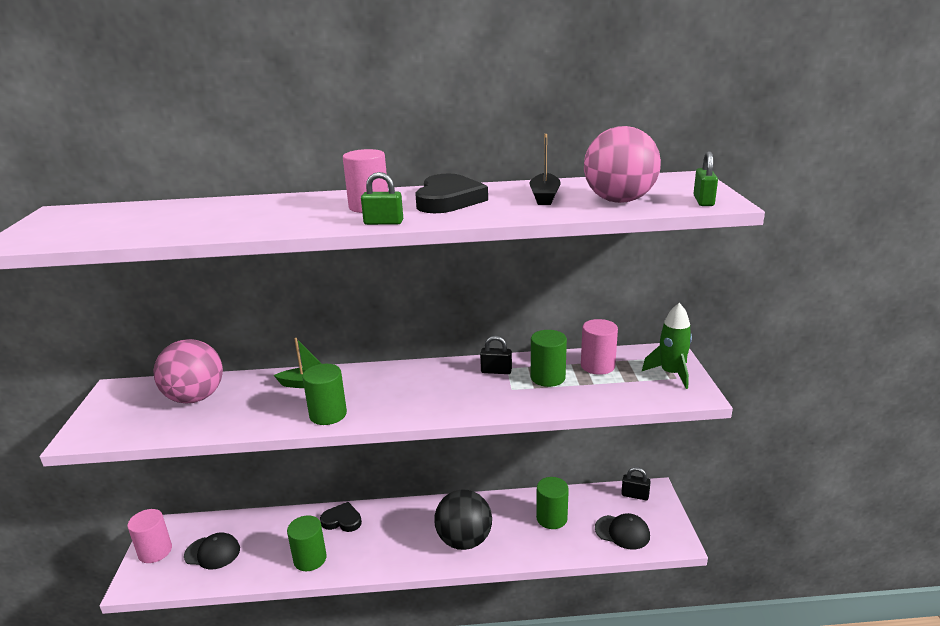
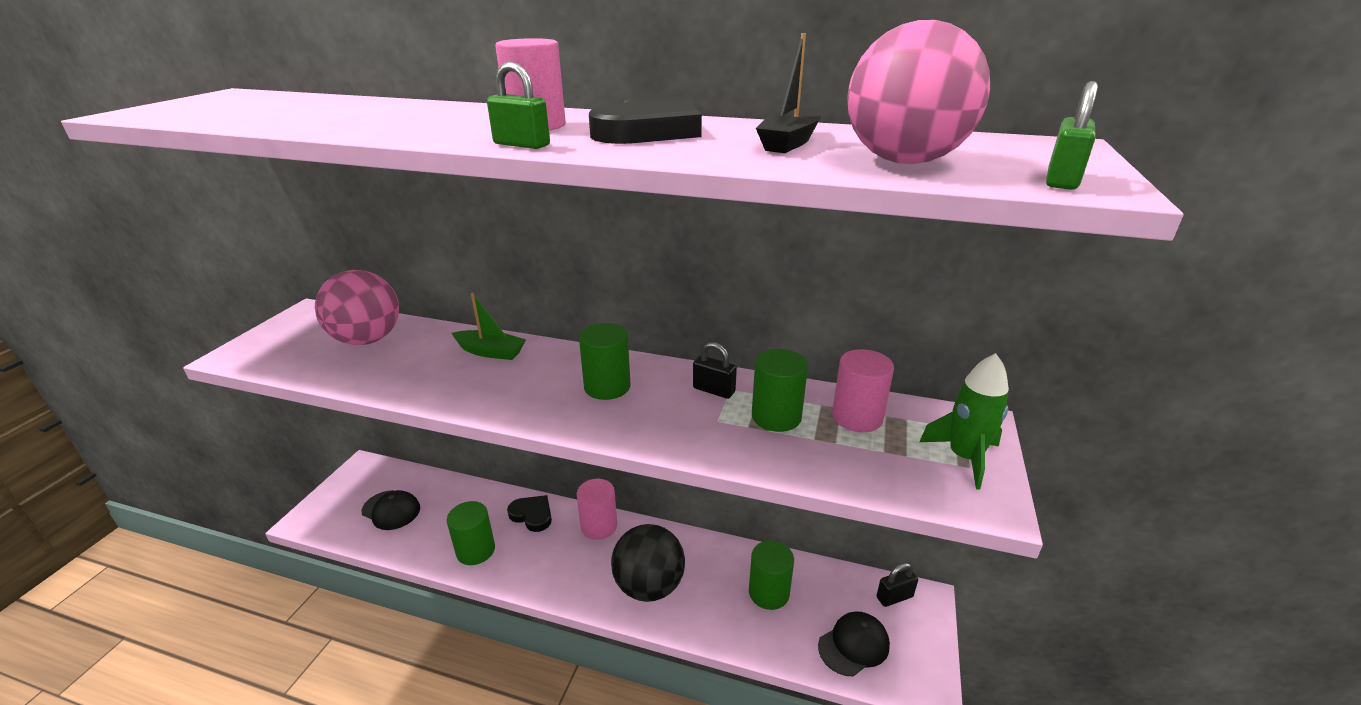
camera: 20 degrees right, 5 degrees up
(155, 551) = (344, 491): pink cylinder -> pink cylinder (599, 526)
(328, 414) = (478, 396): green cylinder -> green cylinder (607, 387)
(622, 532) = (853, 645): black cap -> black cap turned 75 degrees counterclockwise
(635, 495) = (894, 597): black padlock -> black padlock turned 60 degrees counterclockwise

